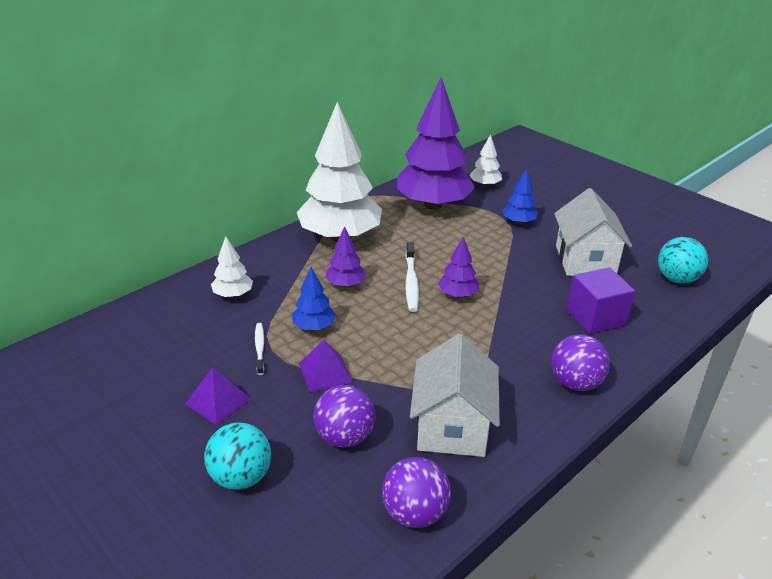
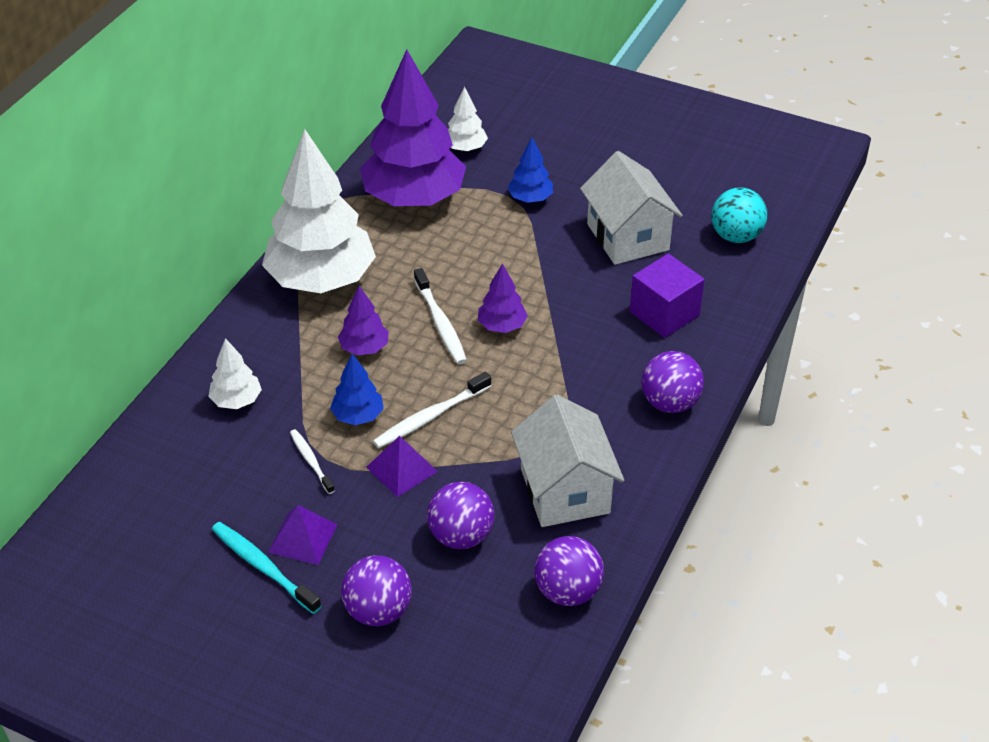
camera: 20 degrees left, 10 degrees up
(174, 414) = (263, 567): none -> turquoise toothbrush
(241, 477) = (378, 611): turquoise ball -> purple ball
(369, 342) = (430, 417): none -> white toothbrush

